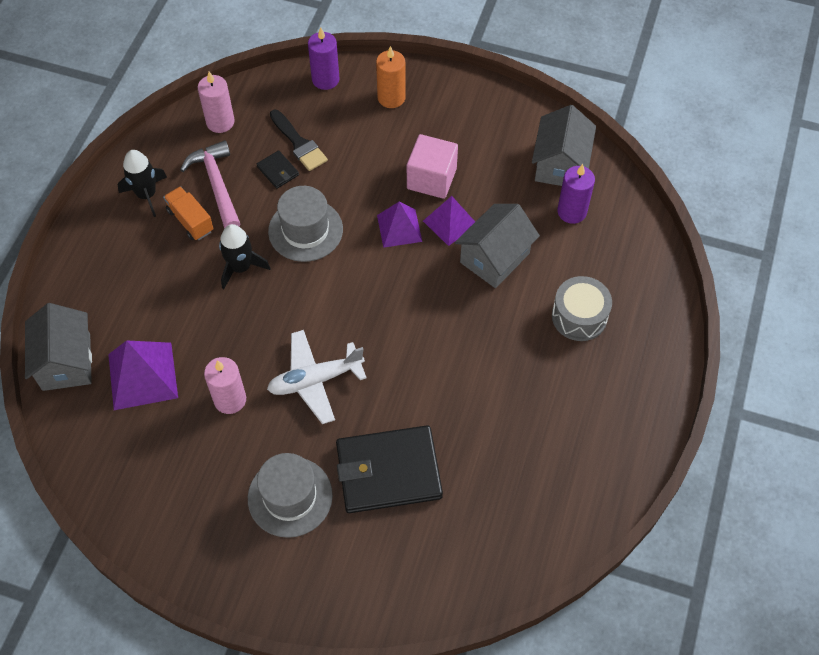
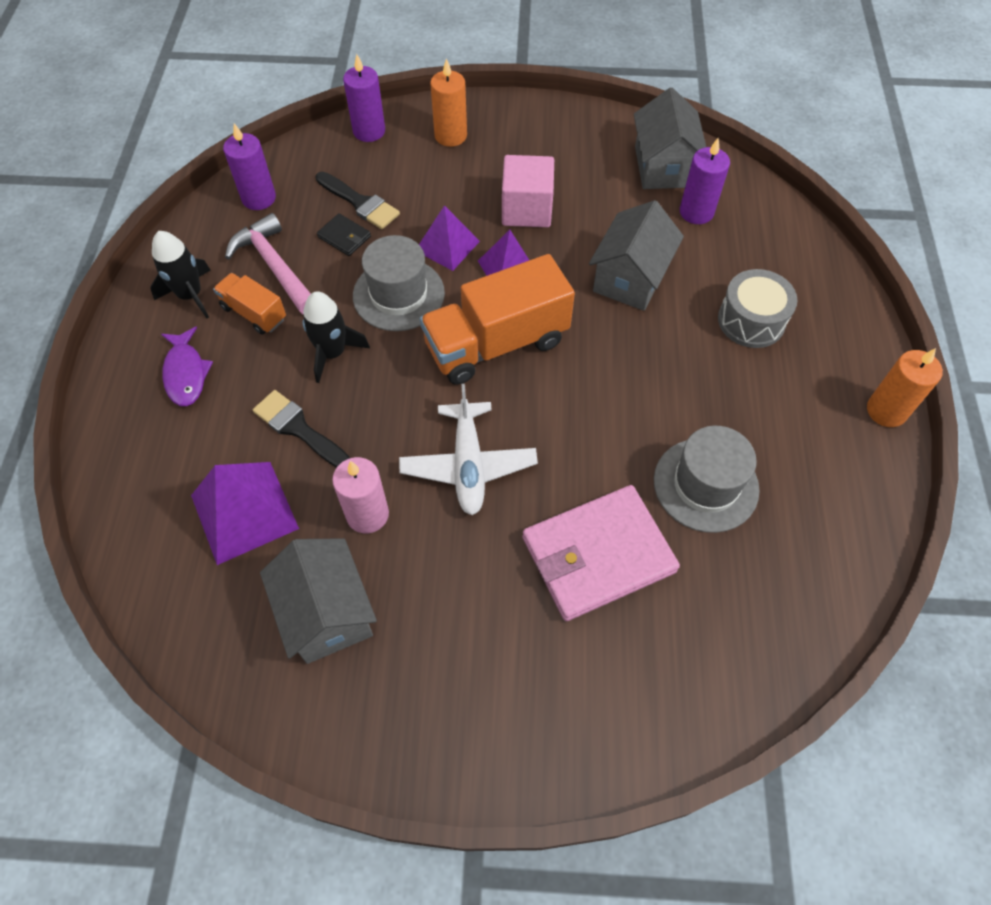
camera: 15 degrees left, 0 degrees up
(66, 362) = (136, 518): grey house -> grey house (327, 613)
(127, 258) = (186, 373): none -> purple fish
(199, 322) = (299, 429): none -> black brush
(220, 122) = (259, 198): pink candle -> purple candle
(290, 497) = (484, 619): grey hat -> grey hat (705, 485)
(315, 380) = (468, 465): white plane -> white plane turned 60 degrees counterclockwise
(368, 288) = (496, 343): none -> orange truck
(388, 471) = (598, 555): black wallet -> pink wallet
(450, 222) = (565, 251): purple pyramid -> purple pyramid (447, 246)
(657, 416) = (886, 411): none -> orange candle

